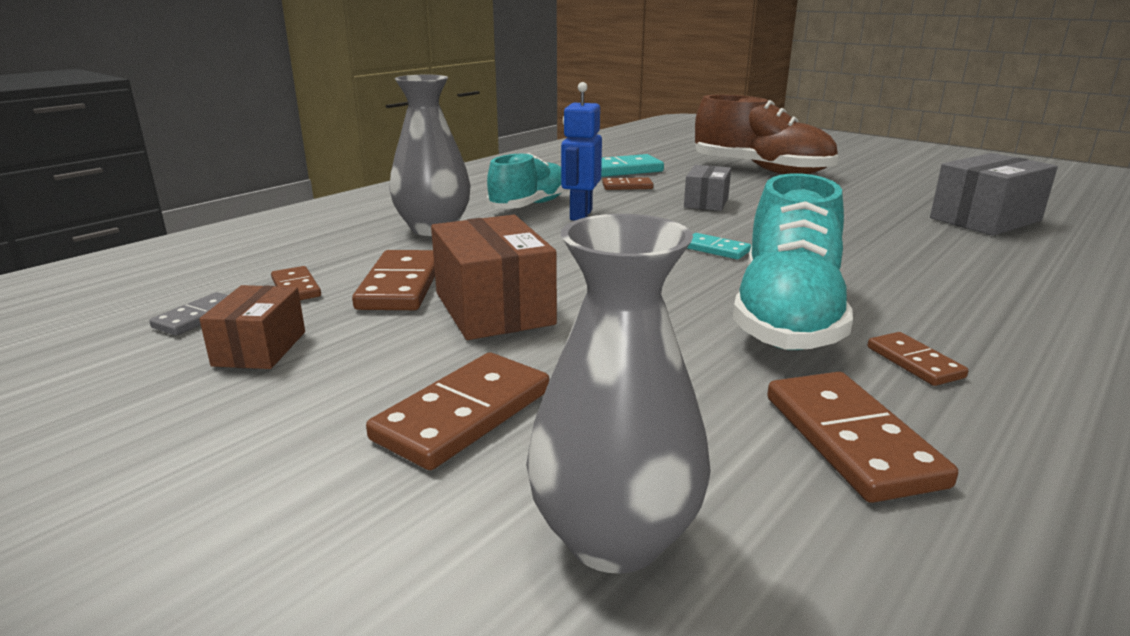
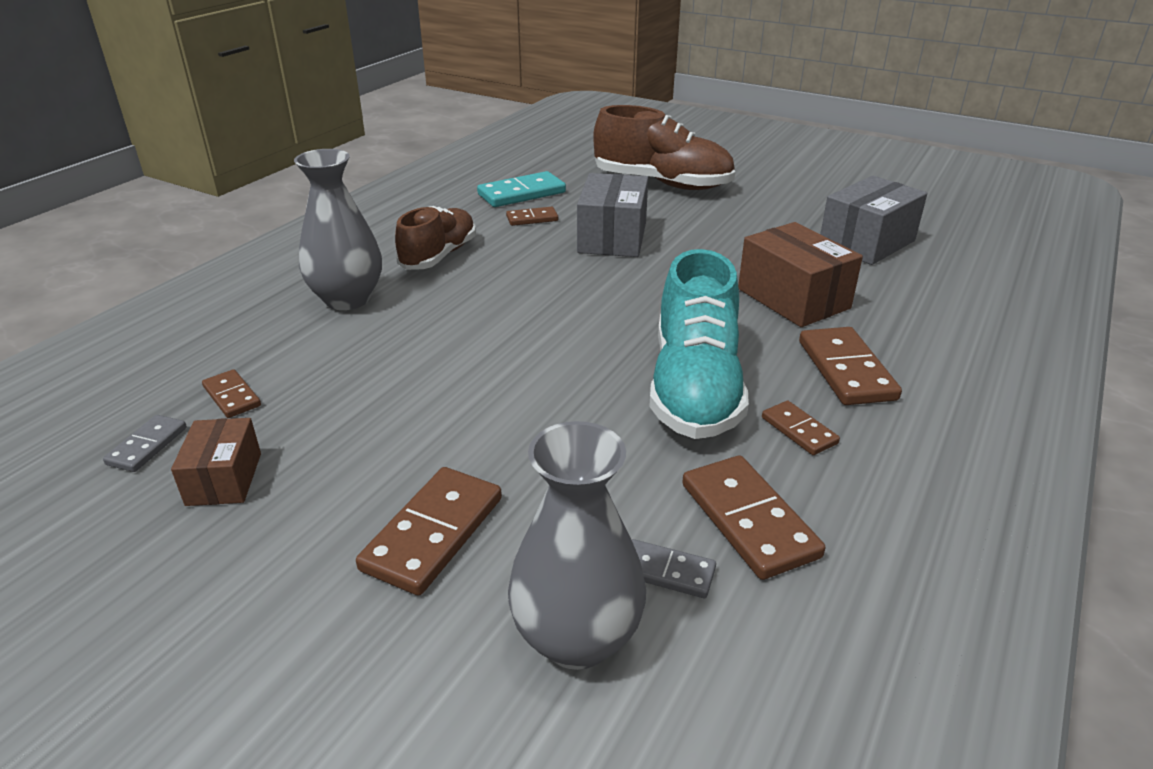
camera: 10 degrees left, 10 degrees up
(400, 285) = (335, 383): brown domino -> brown domino (846, 370)
(493, 308) = (432, 404): brown box -> brown box (793, 298)
(530, 205) = (439, 256): turquoise shoe -> brown shoe
(580, 215) = (491, 266): blue robot -> none
(706, 202) = (612, 237): grey box -> grey box, size x1.65
(715, 249) = (626, 305): turquoise domino -> none
(741, 481) = (667, 572): none -> grey domino

